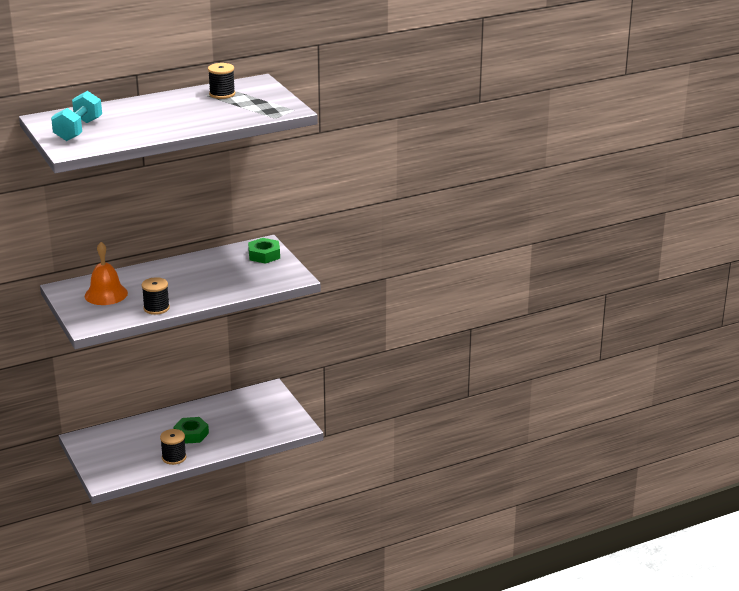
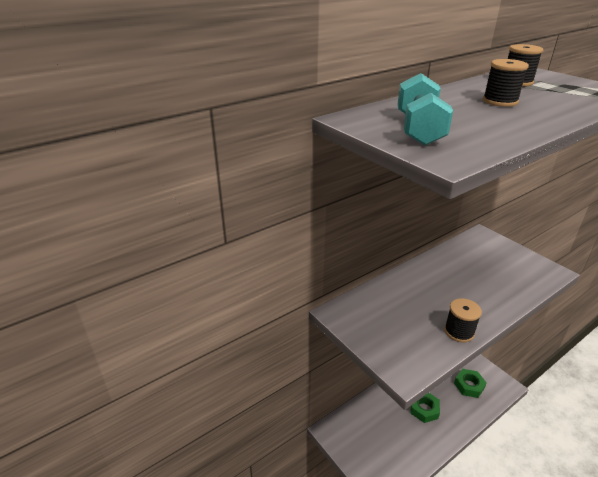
camera: 10 degrees left, 5 degrees up
(106, 294) = (389, 317): orange bell -> none
(174, 457) = (427, 444): black spool -> black spool (500, 101)
(264, 255) = (495, 247): green nut -> green nut (469, 386)

